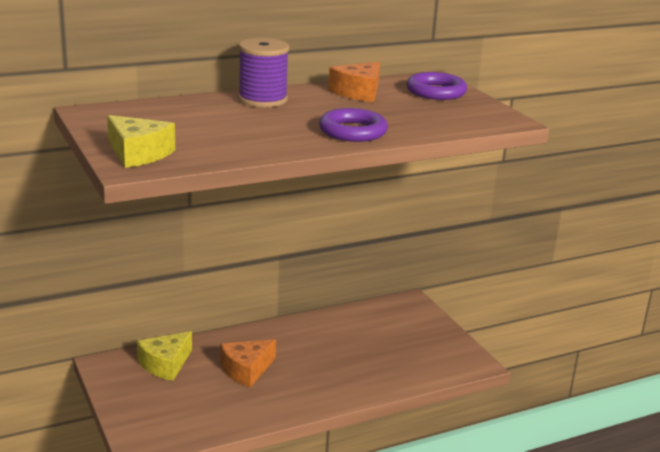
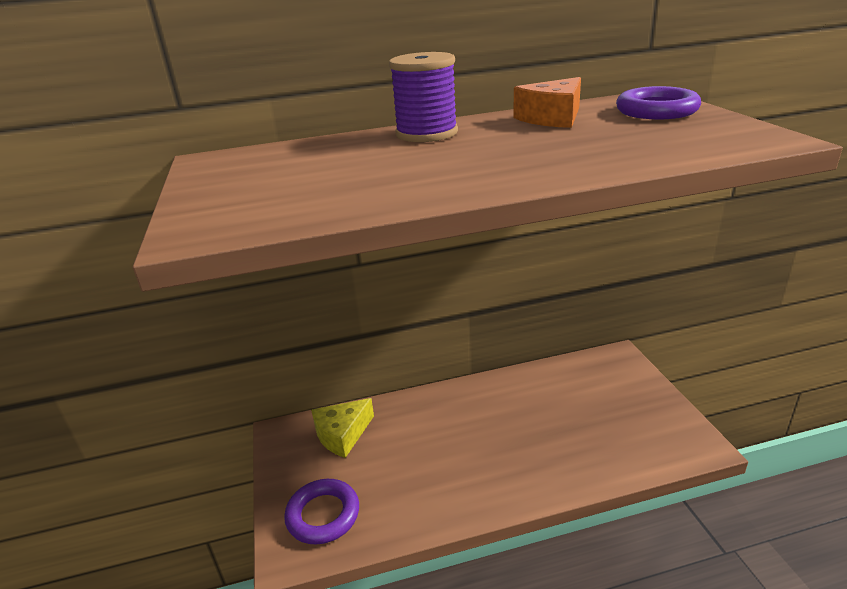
camera: 15 degrees right, 5 degrees up
(138, 153) = (221, 211): yellow cheese -> none
(246, 370) = (427, 445): orange cheese -> none
(352, 131) = (537, 166): purple ring -> purple ring (323, 515)

